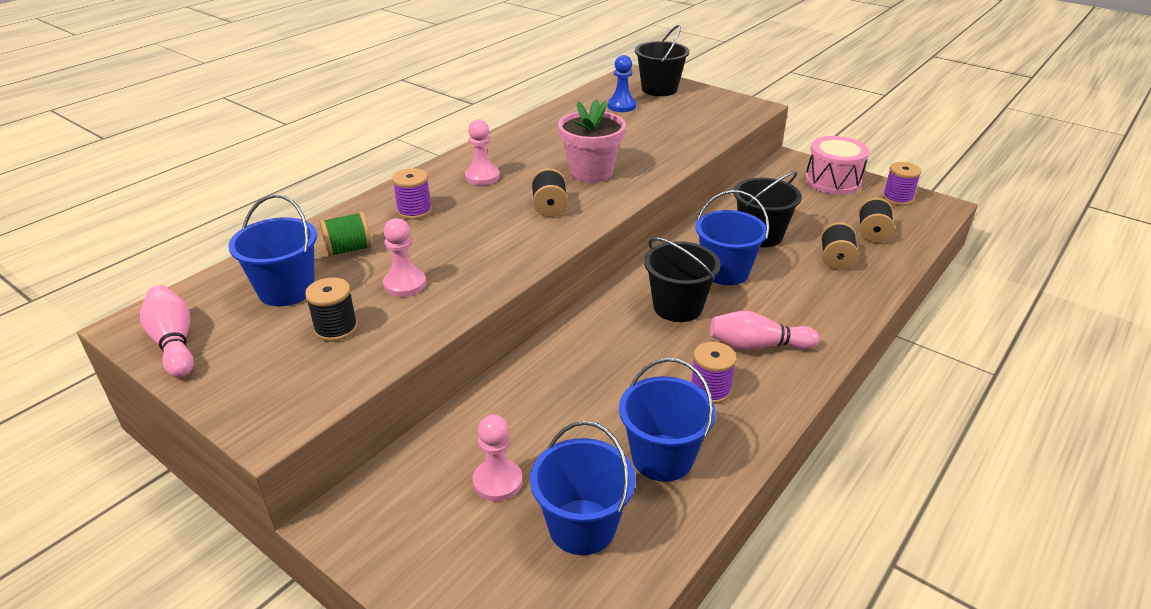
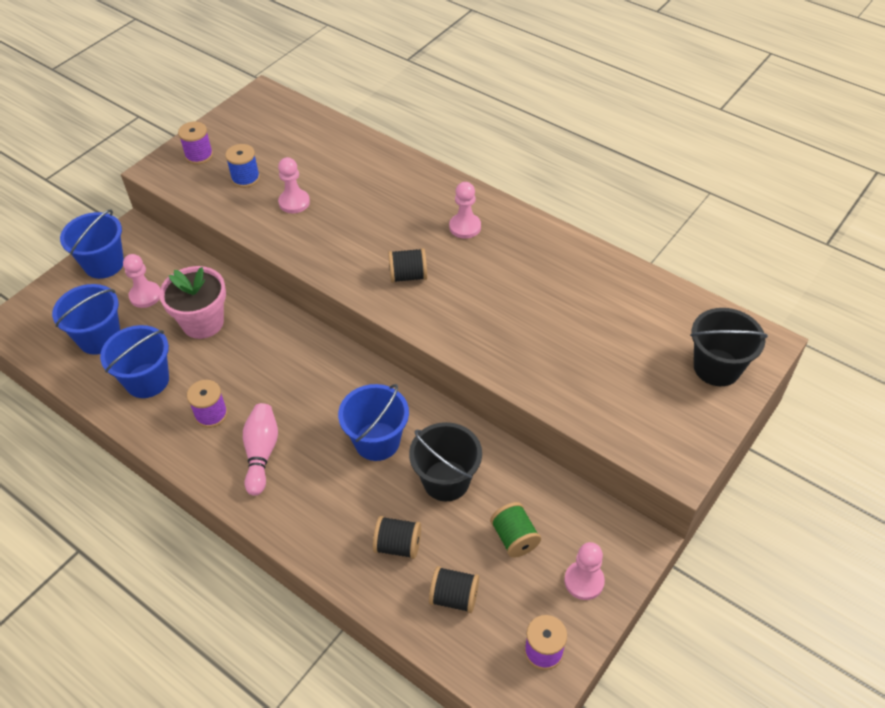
camera: 90 degrees right, 15 degrees up
(174, 343) = (242, 114): pink bowling pin -> none
(286, 290) = (293, 147): blue bucket -> blue bucket (104, 264)
(336, 328) = (245, 178): black spool -> blue spool
(348, 250) = (343, 166): green spool -> green spool (514, 538)
(414, 211) = (402, 192): purple spool -> purple spool (199, 155)
(591, 172) = (479, 303): pink flower pot -> pink flower pot (203, 322)
(621, 106) = (653, 329): blue pawn -> none
(677, 307) = (322, 399): black bucket -> none
(832, 181) = (584, 581): pink drum -> pink pawn

